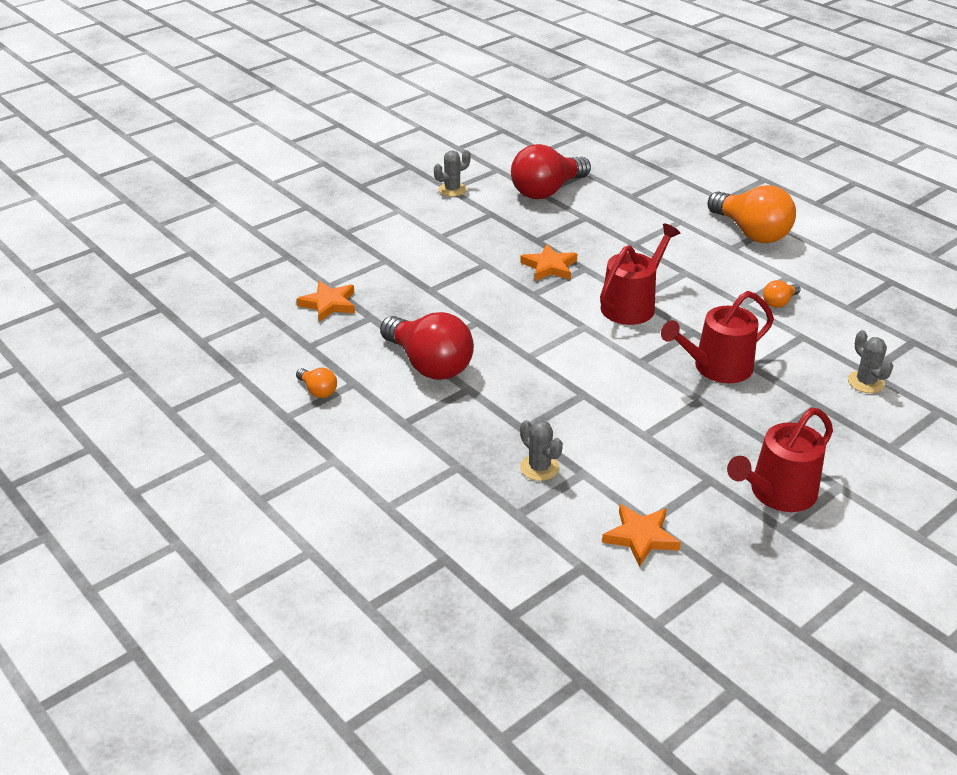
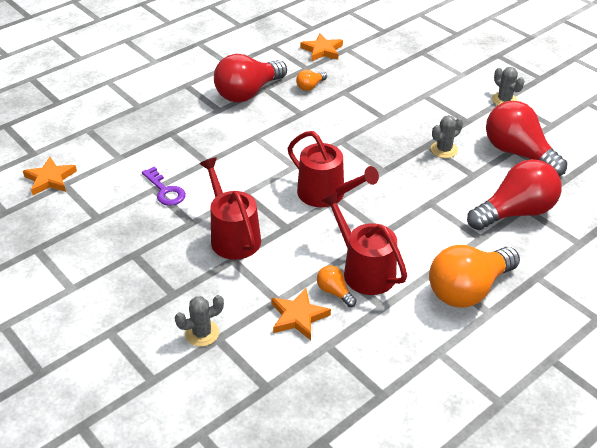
camera: 90 degrees right, 5 degrees up
(318, 391) = (223, 52): orange light bulb -> orange light bulb (310, 86)
(539, 468) = (129, 138): grey cactus -> grey cactus (444, 150)
(549, 267) = (383, 151): orange star -> orange star (298, 317)
(639, 201) = (515, 212): none -> red light bulb
(646, 424) = (165, 190): none -> purple key
(777, 493) = (73, 251): red watering can -> red watering can (364, 270)

